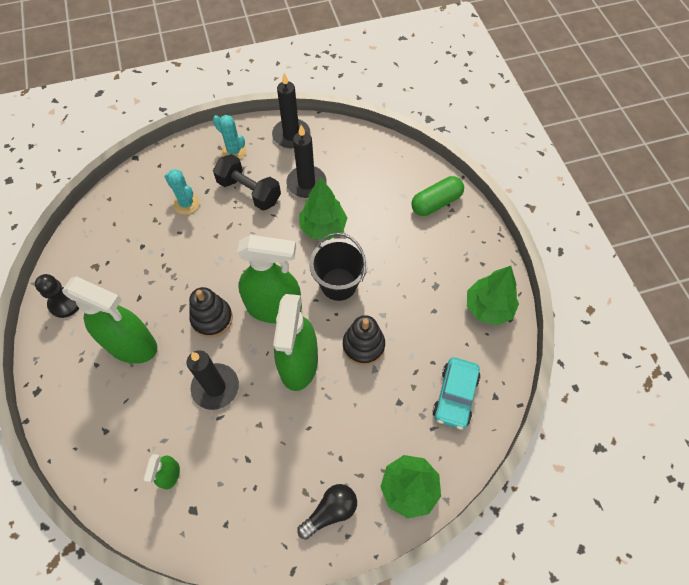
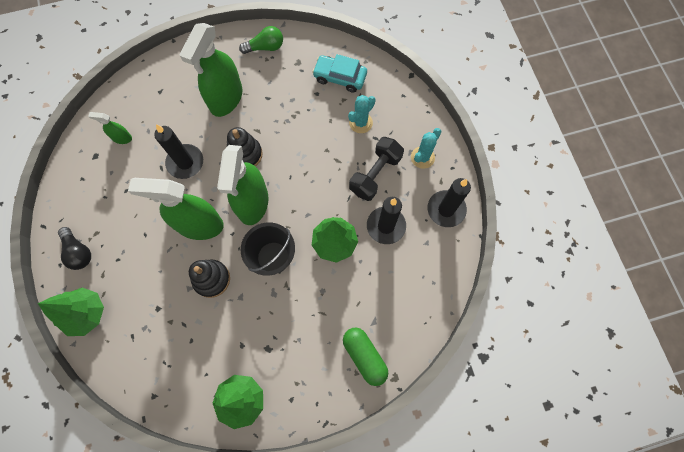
camera: 90 degrees right, 10 degrees up
(65, 303) = (265, 47): black pawn -> green light bulb
(455, 396) = (158, 358): turquoise car -> turquoise car (340, 77)

